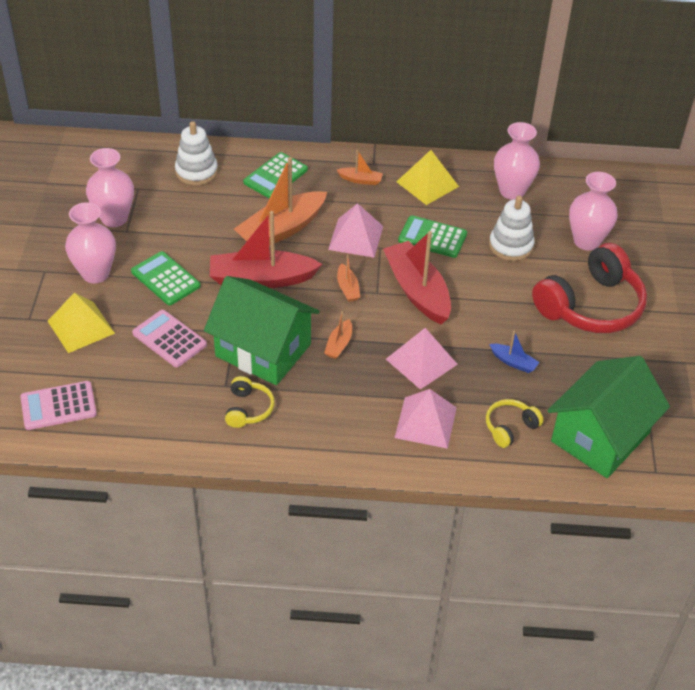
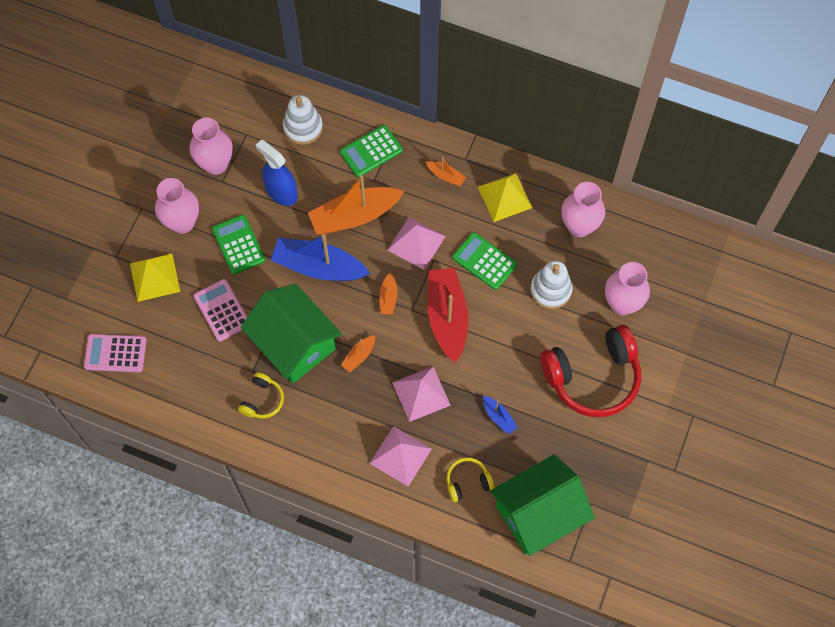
camera: 20 degrees right, 20 degrees up
(195, 226) = (281, 192): none -> blue spray bottle
(261, 279) = (318, 267): red boat -> blue boat

